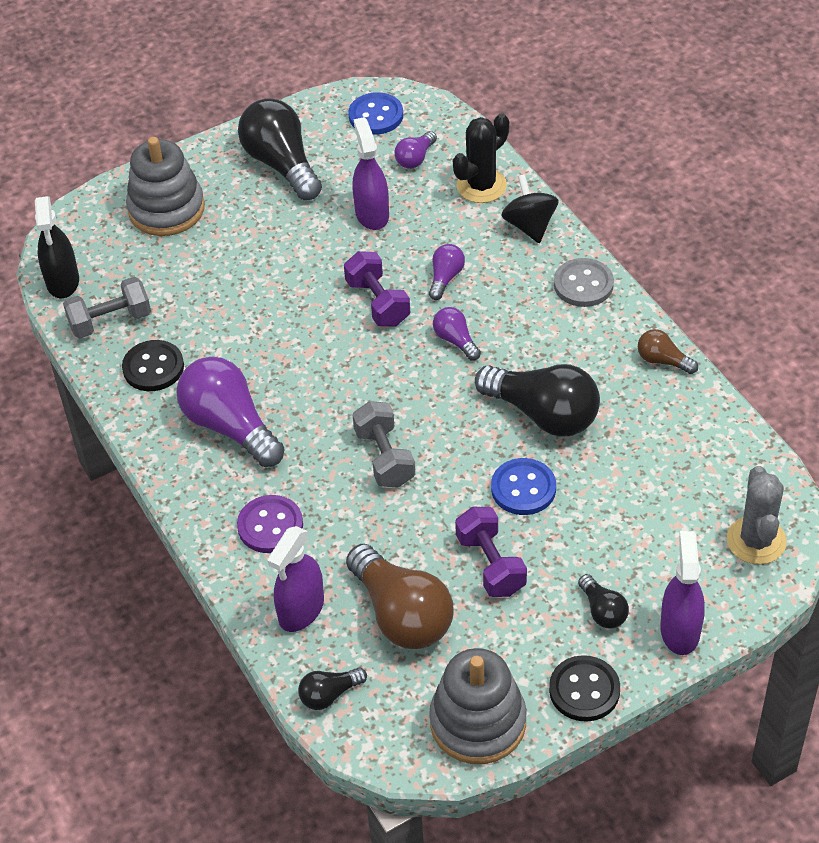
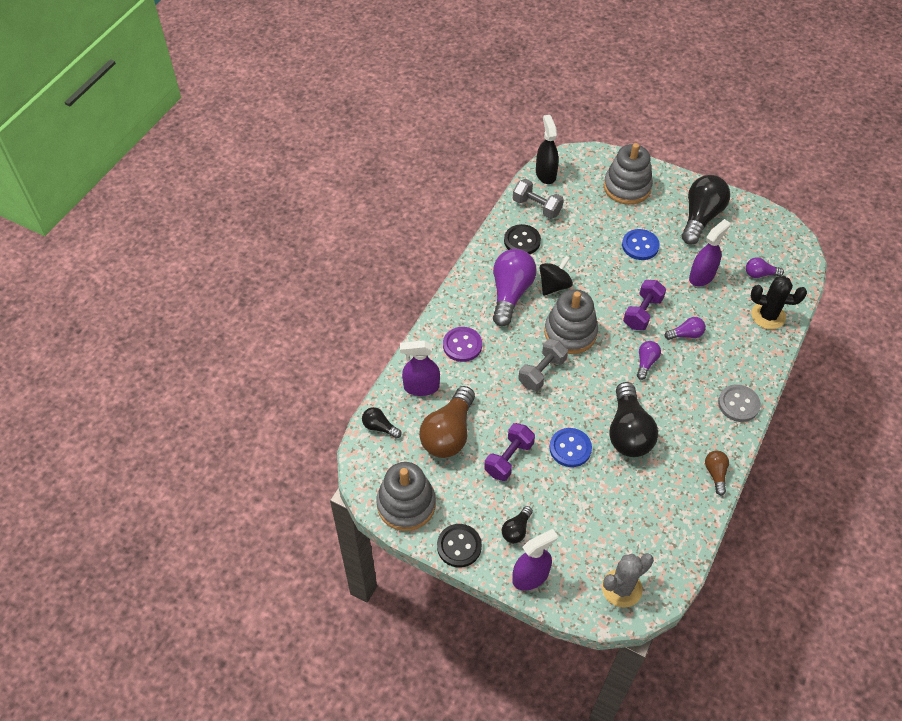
camera: 55 degrees right, 5 degrees up
(63, 281) = (545, 174): black spray bottle -> black spray bottle turned 120 degrees clockwise
(347, 394) = (570, 333): none -> grey stacking toy
(376, 115) = (774, 239): blue button -> blue button (640, 245)
(530, 226) = (759, 355): black spinning top -> black spinning top (554, 285)

